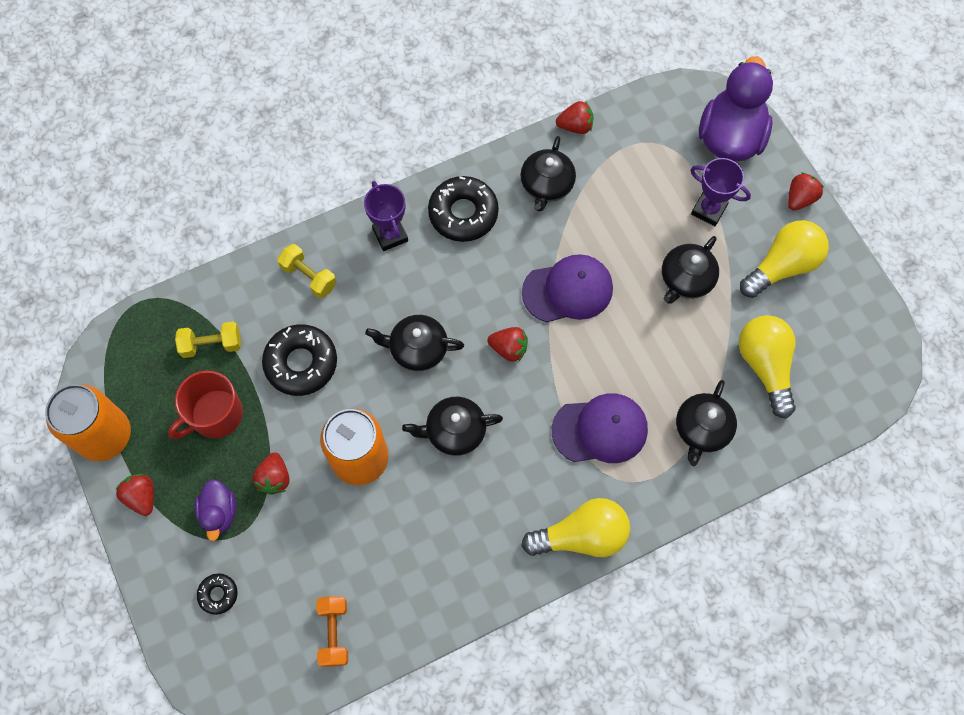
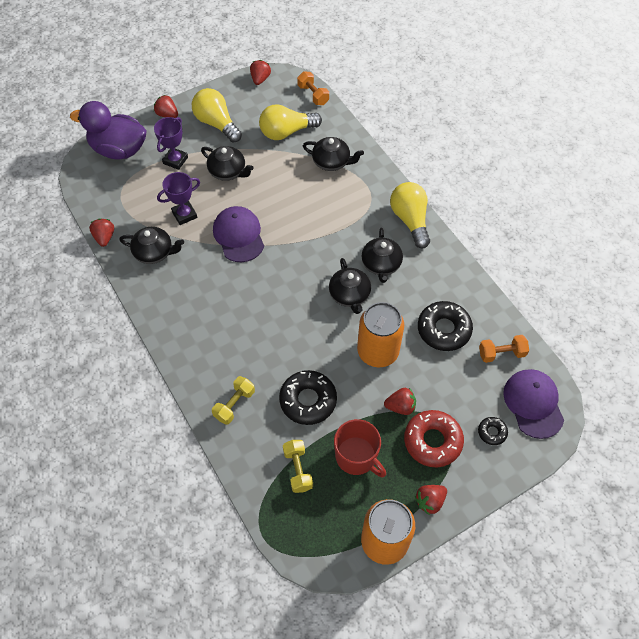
camera: 95 degrees left, 10 degrees down
(219, 513) = (432, 441): purple duck -> red donut
(390, 235) = (196, 351): purple trophy -> purple trophy (184, 215)
(417, 349) = (290, 323): black teapot -> black teapot (381, 264)
(463, 213) = (177, 303): black donut -> black donut (444, 330)
(509, 349) = (285, 267): red strawberry -> red strawberry (260, 79)
(600, 429) = (338, 213): purple cap -> purple cap (533, 404)
(848, 413) = (313, 95): none -> orange dumbbell

